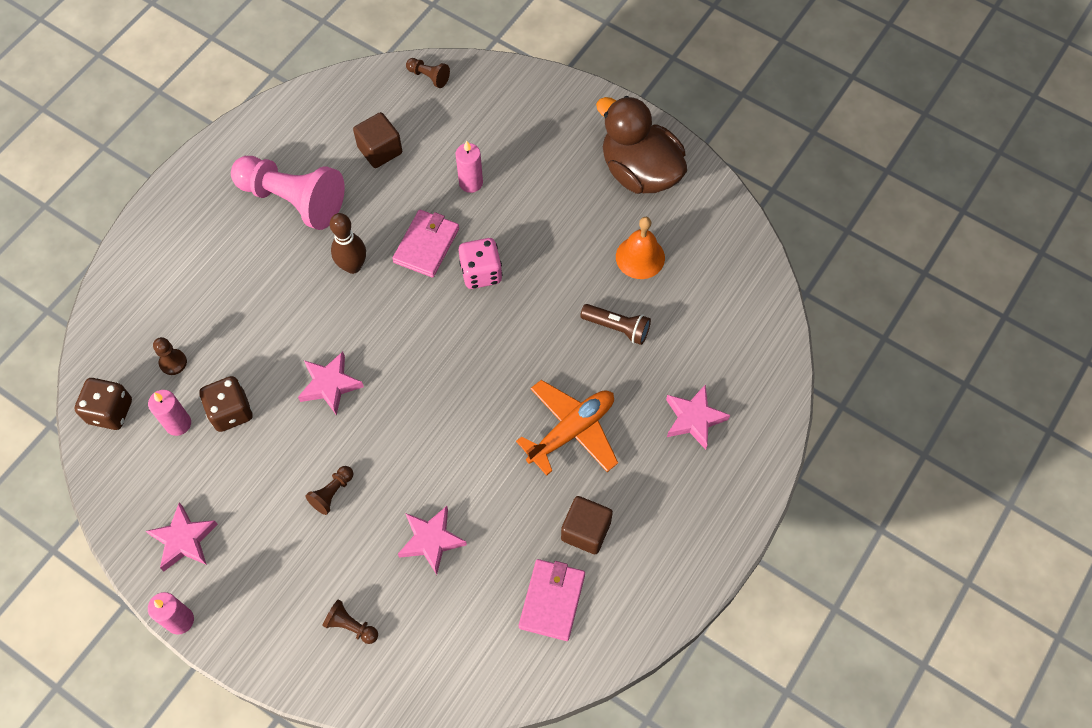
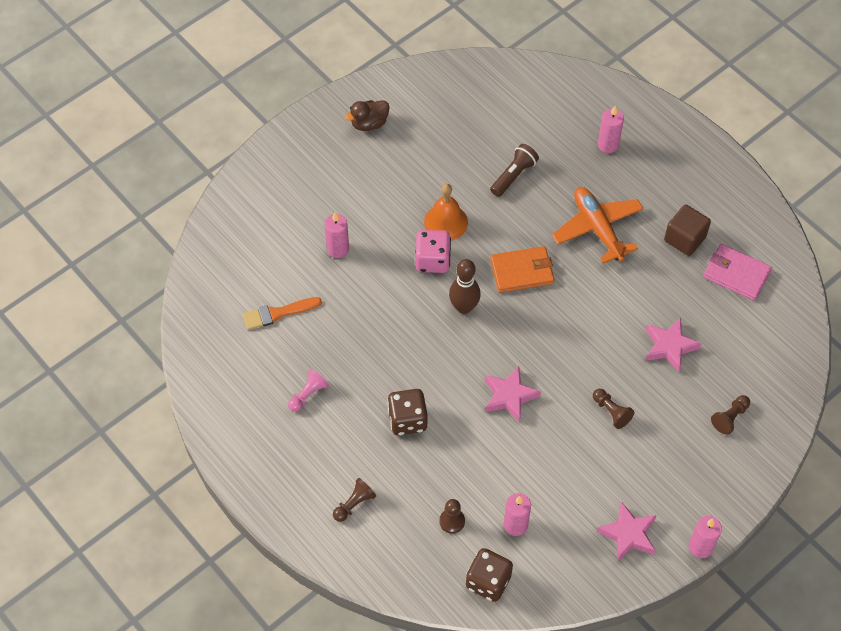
camera: 75 degrees left, 5 degrees down
(231, 412) = (515, 479): brown dice -> brown dice (407, 420)
(293, 200) = (308, 394): pink pawn -> pink pawn, size x0.42
(353, 266) = (395, 357): brown bowling pin -> brown bowling pin (464, 307)
(380, 150) = (277, 313): brown cube -> orange brush
(426, 245) = (391, 296): pink wallet -> none
(429, 77) = (209, 258): brown pawn -> brown pawn (354, 504)
(491, 363) = (522, 271): none -> orange wallet
(639, 172) = (369, 123): brown duck -> brown duck, size x0.48
(640, 257) = (452, 144): orange bell -> orange bell (446, 222)
(694, 419) = (608, 145): pink star -> pink candle

